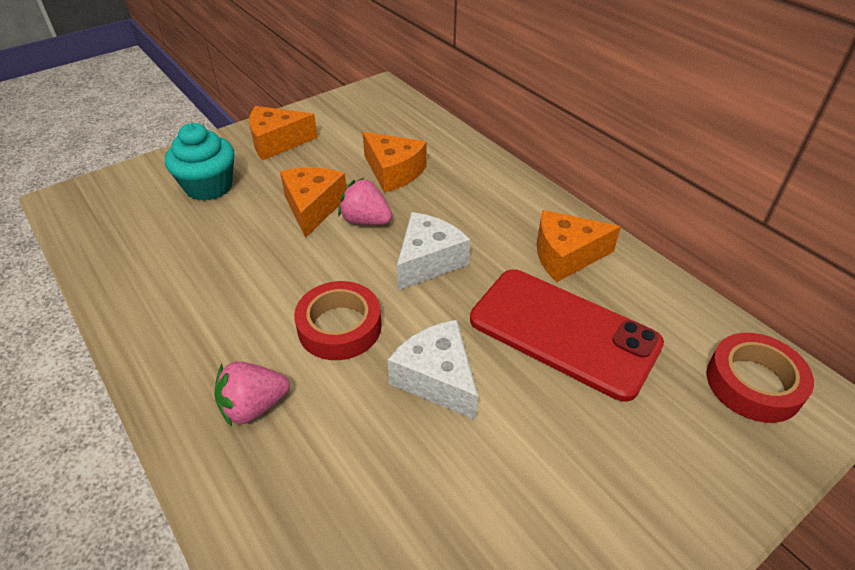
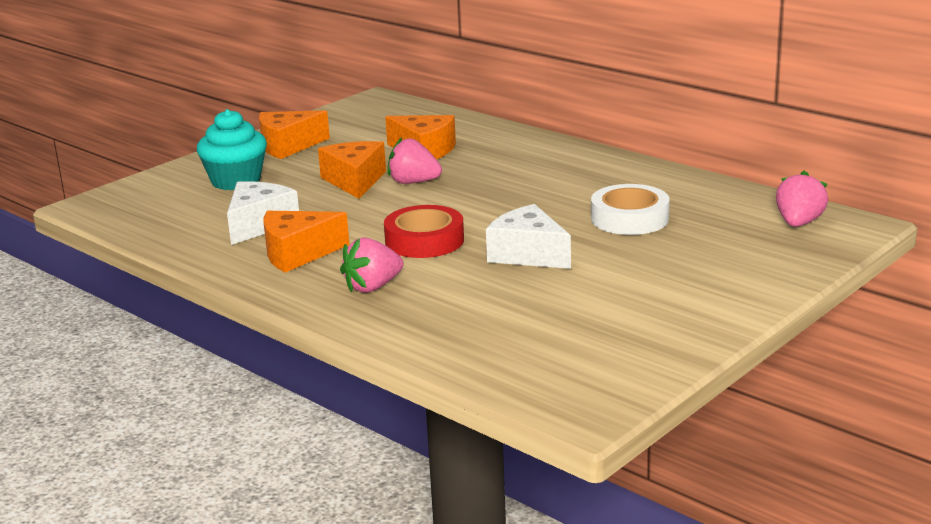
camera: 10 degrees left, 20 degrees down
(428, 261) = (488, 197): white cheese -> white cheese (259, 225)
(563, 332) = (629, 218): red phone -> white tape
(566, 255) = (617, 179): orange cheese -> orange cheese (298, 253)
(753, 383) = (798, 223): red tape -> pink strawberry

